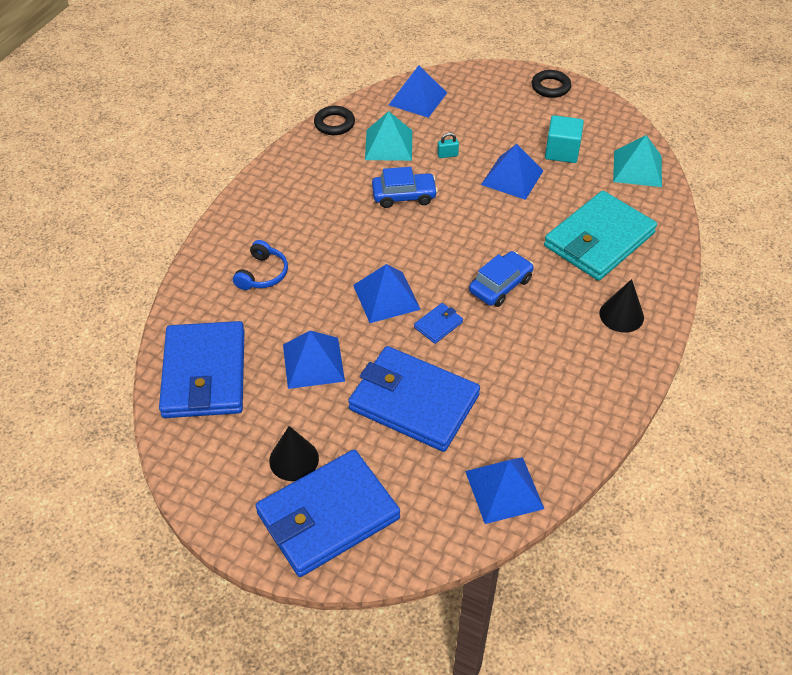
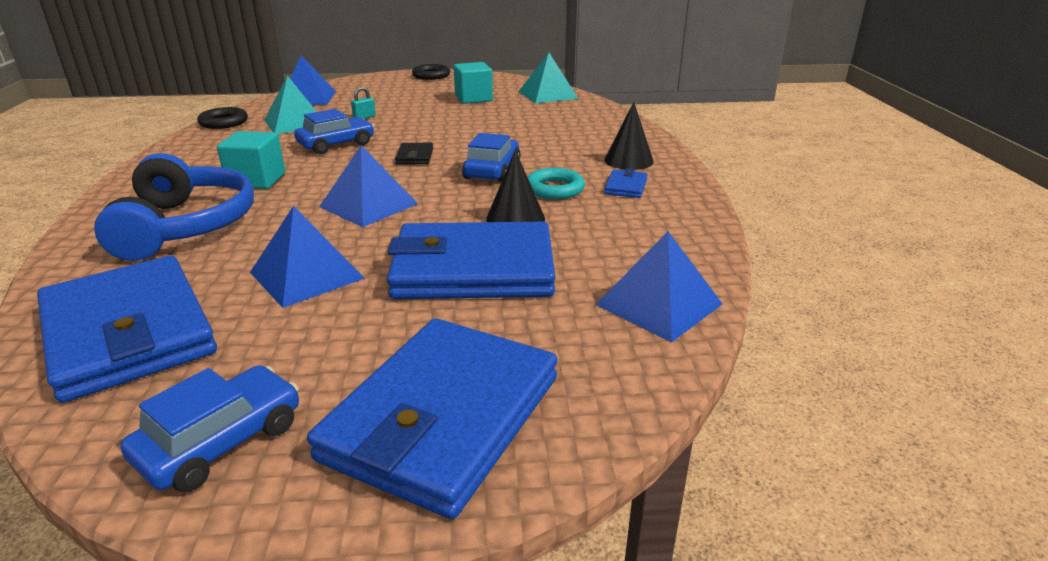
camera: 30 degrees left, 20 degrees down
(223, 479) = (221, 441): none -> blue car
(262, 274) = (185, 226): blue headphones -> blue headphones, size x1.89
(294, 459) = (339, 374): black cone -> black cone (515, 218)
(326, 230) = (257, 180): none -> turquoise cube
(438, 325) = (449, 208): blue wallet -> blue wallet (626, 187)
(453, 239) = (414, 156): none -> black wallet
(512, 177) = (441, 116): blue pyramid -> none
(530, 332) = (554, 189): none -> turquoise ring
(598, 240) = (557, 129): turquoise wallet -> none

